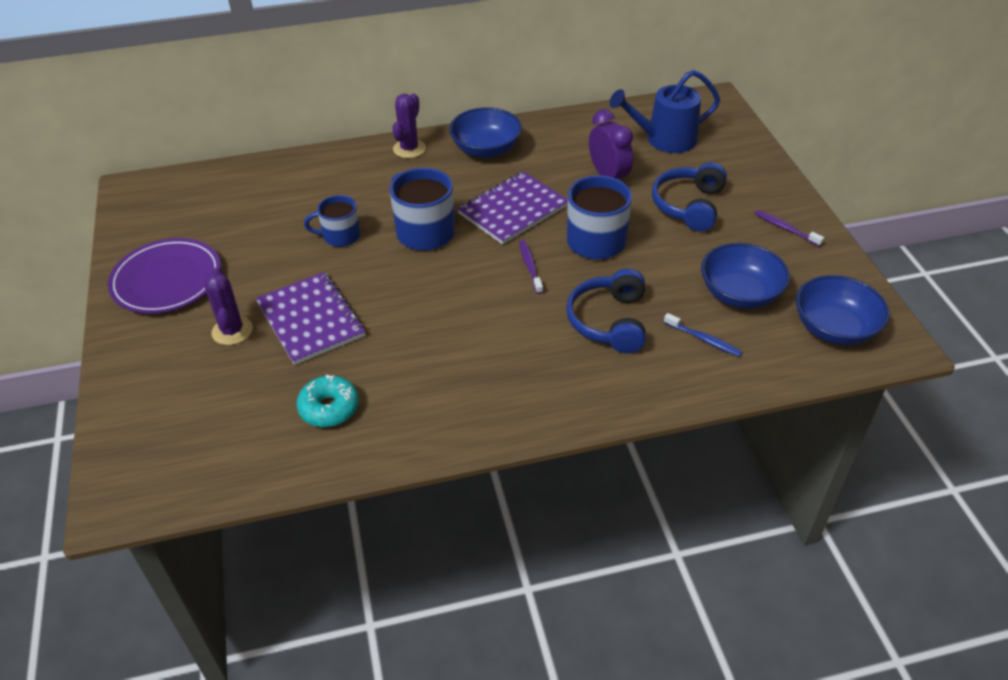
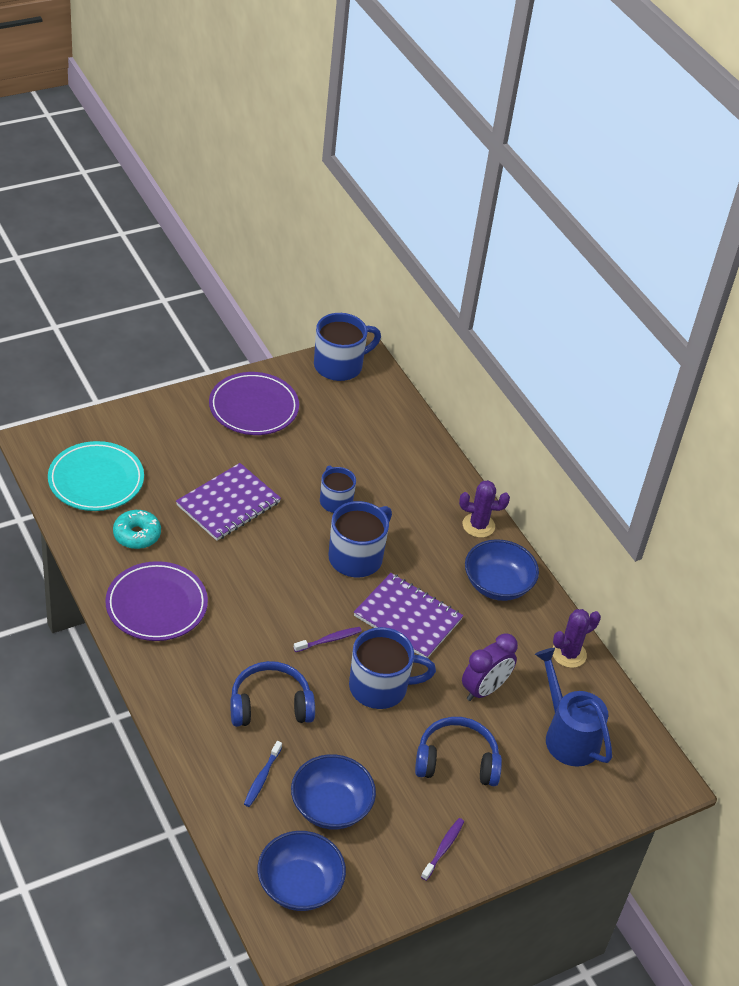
camera: 70 degrees right, 0 degrees up
(139, 205) = (339, 365): none -> blue mug
(218, 440) = (96, 480): none -> turquoise plate
(232, 331) = (206, 460): purple cactus -> purple cactus (569, 654)
(448, 401) = (156, 605): none -> purple plate

